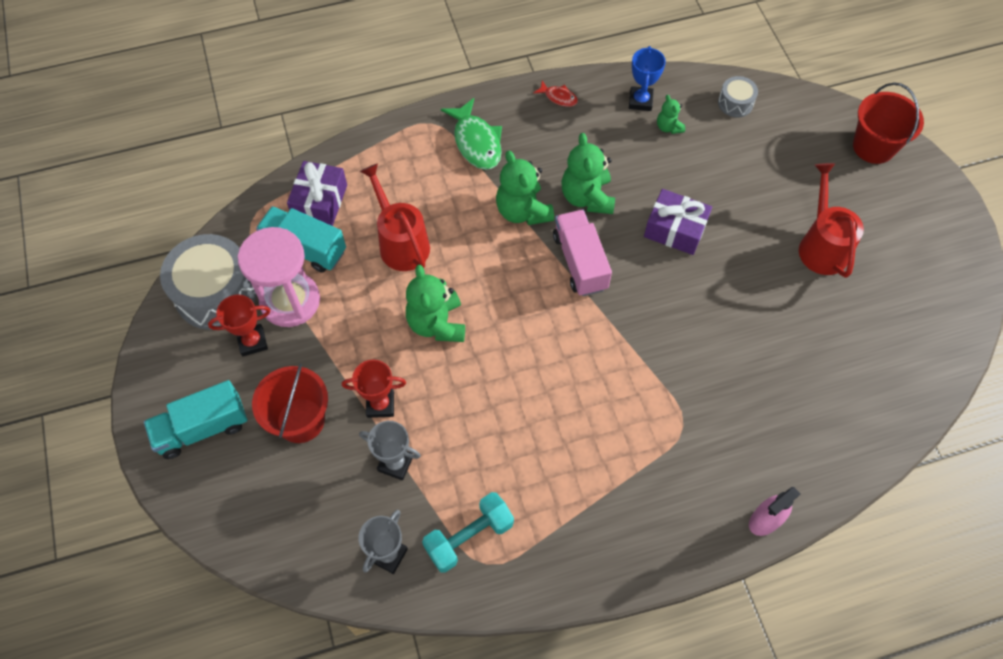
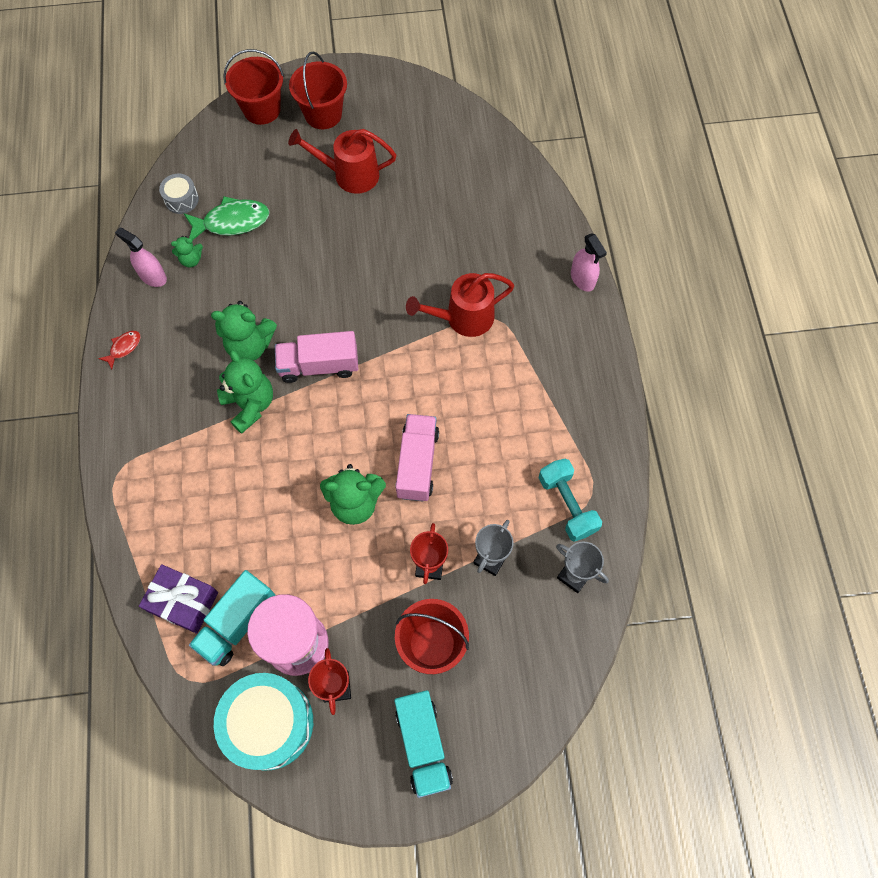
camera: 80 degrees left, 5 degrees up
(216, 293) = (269, 723): grey drum -> turquoise drum
(401, 243) = (256, 525): red watering can -> red watering can (463, 318)
(476, 142) = (154, 434): green fish -> green fish (232, 222)
(489, 374) = (417, 464): none -> pink truck
(523, 211) = (250, 405): green teddy bear -> green teddy bear turned 105 degrees counterclockwise
(640, 101) = (153, 277): blue trophy -> pink spray bottle
(675, 229) = (305, 280): purple gift -> none
(891, 204) = (323, 114): none -> red bucket

